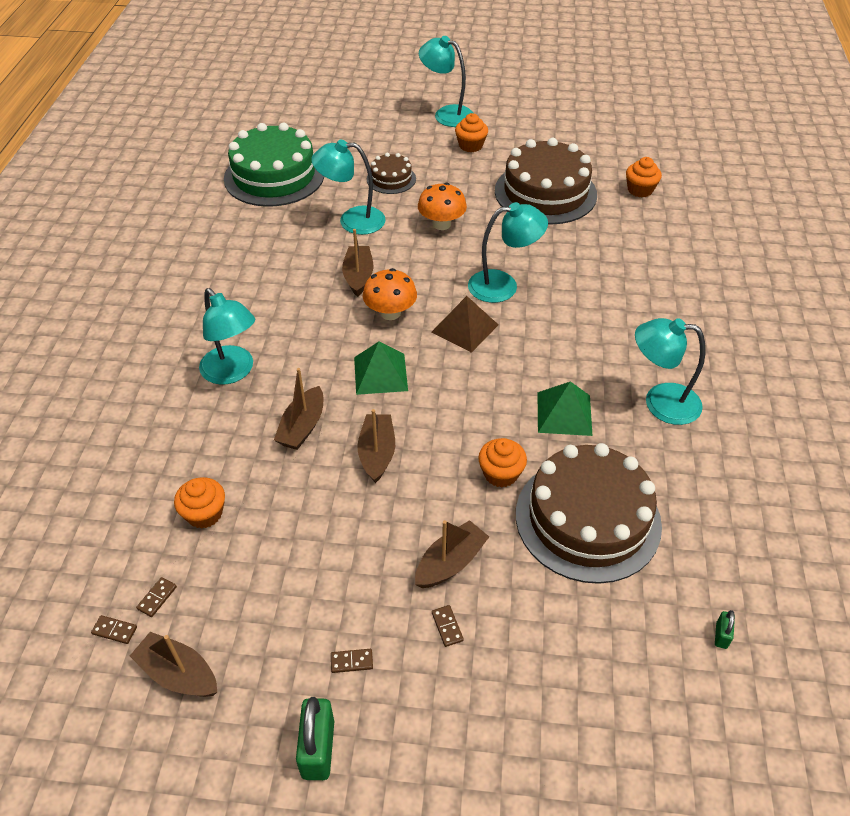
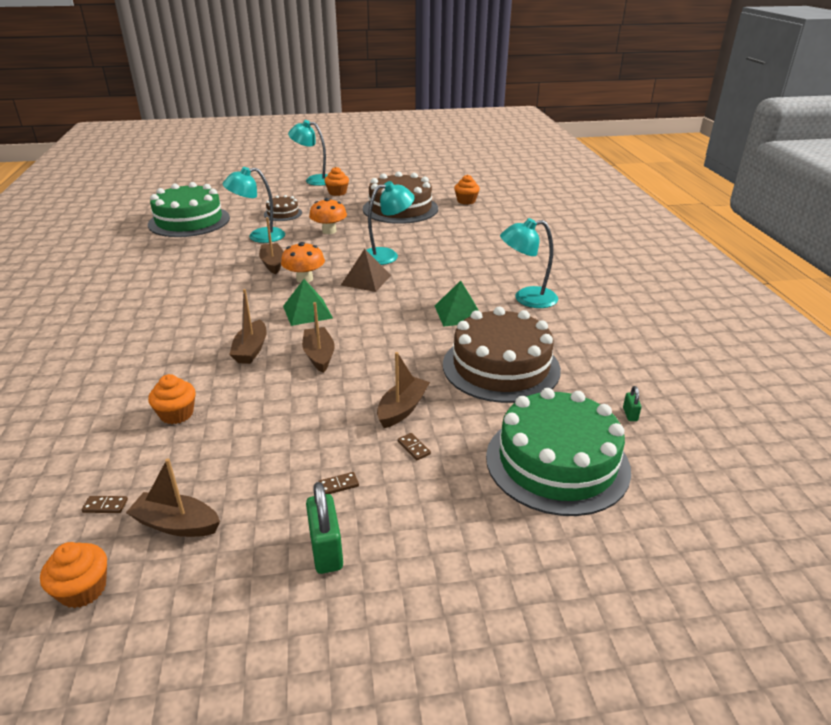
camera: 15 degrees left, 15 degrees down
(157, 598) = (143, 476): brown domino -> none
(233, 372) = (181, 327): turquoise lamp -> none
(500, 473) = (423, 352): orange cupcake -> orange cupcake (83, 589)
(604, 689) = (557, 462): none -> green cake

